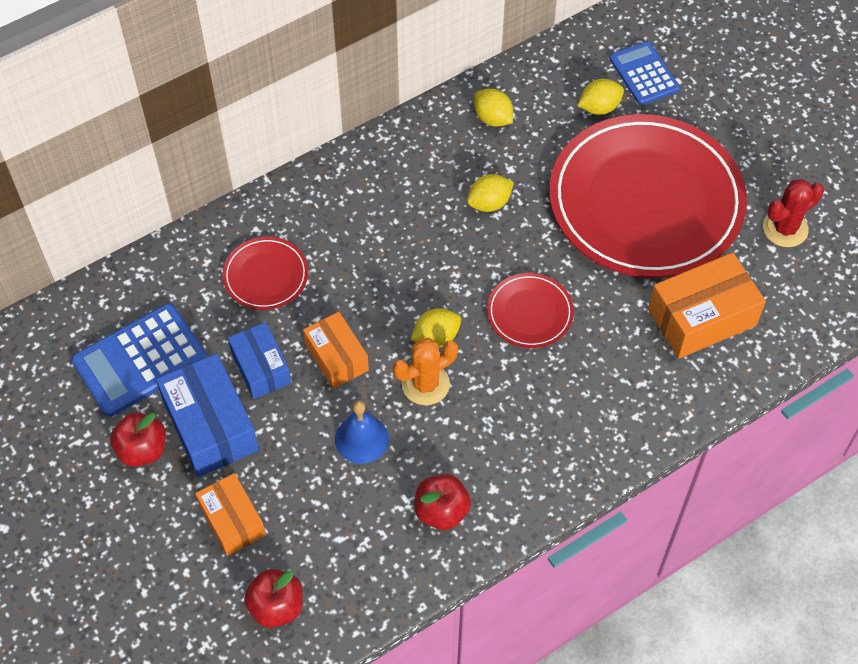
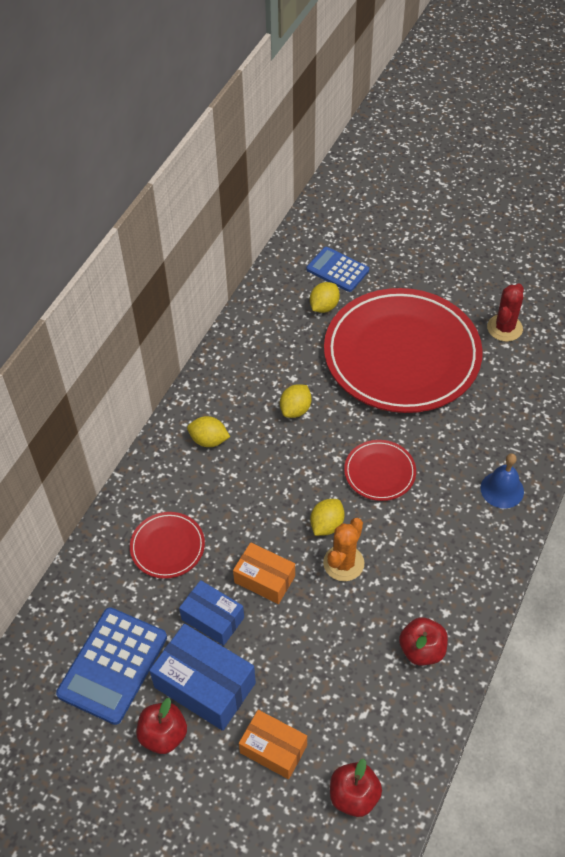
camera: 30 degrees left, 5 degrees down
(361, 439) = (326, 630): blue bell -> blue bell (502, 489)
(493, 118) = (255, 349): yellow lemon -> yellow lemon (209, 440)
(702, 317) = (496, 415): orange box -> none

